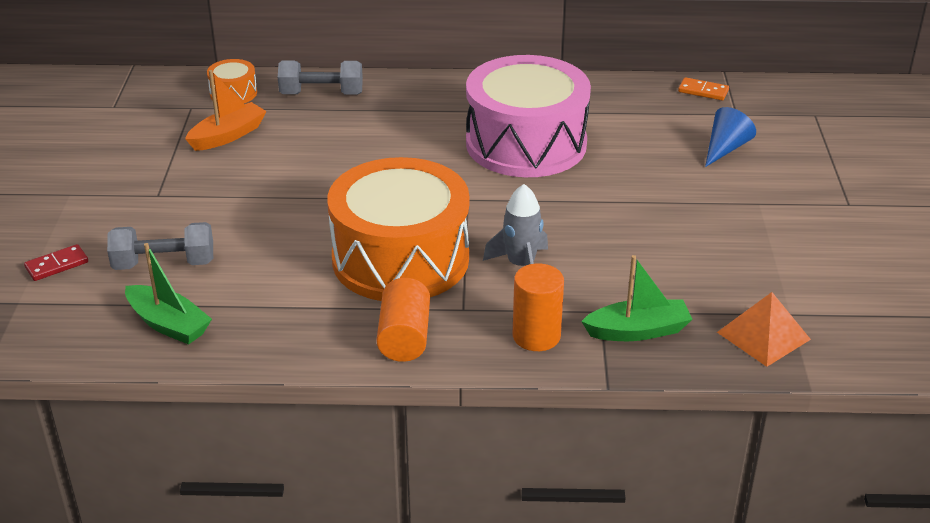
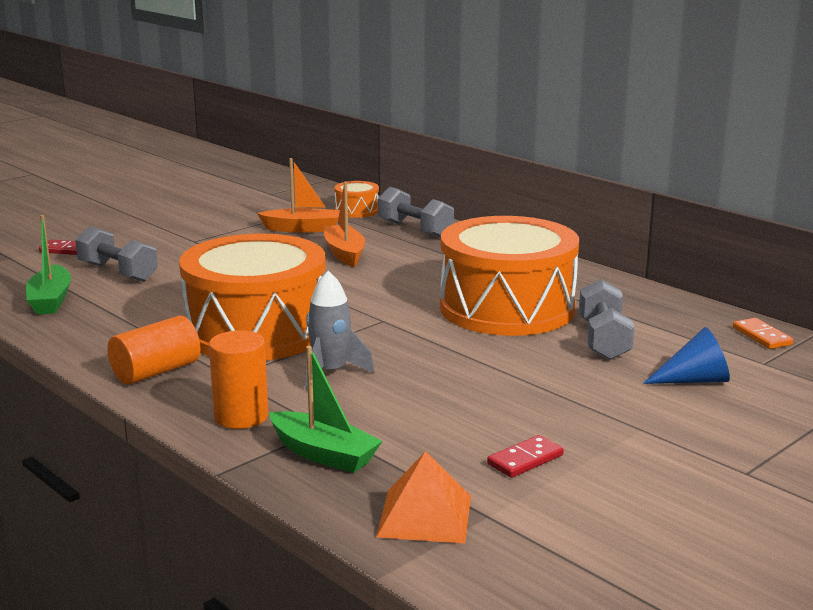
camera: 45 degrees right, 15 degrees down
(315, 147) = (344, 253): none -> orange boat
(526, 144) = (507, 308): pink drum -> orange drum
(628, 142) = (603, 340): none -> grey dumbbell
(743, 263) = (525, 460): none -> red domino

